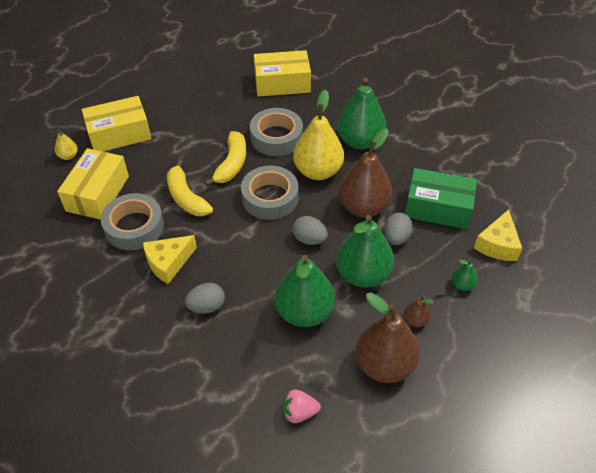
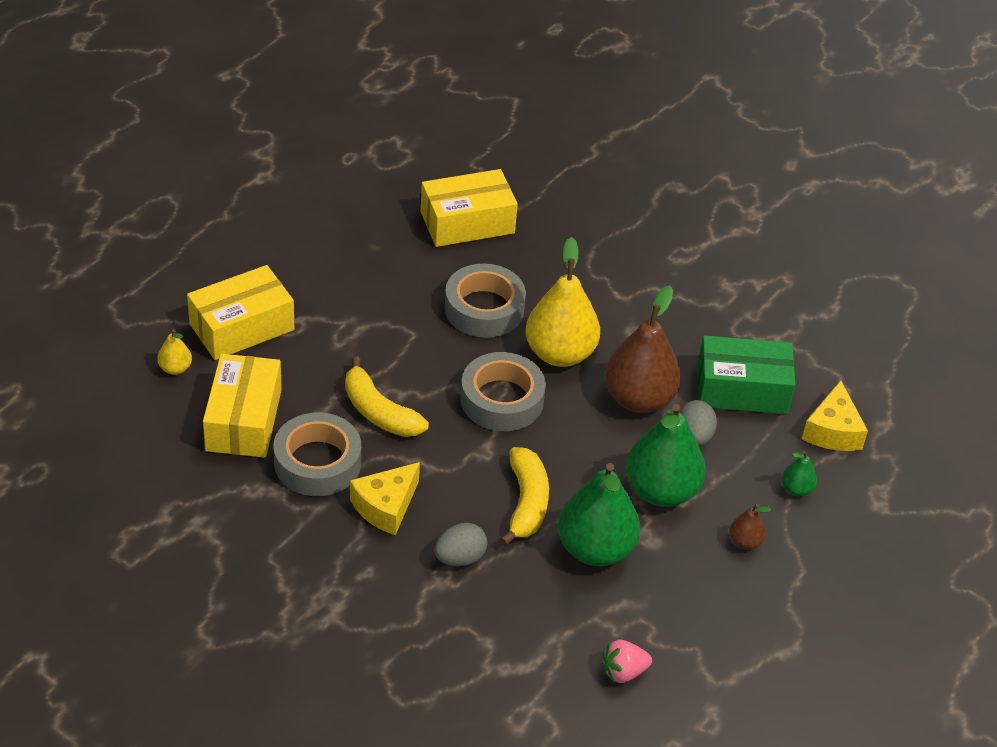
camera: 15 degrees left, 5 degrees down
(232, 164) = (430, 356): yellow banana -> yellow banana (526, 503)
(309, 239) = (575, 452): grey egg -> none
(360, 141) = (609, 302): green pear -> none
(384, 364) = (717, 601): brown pear -> none

